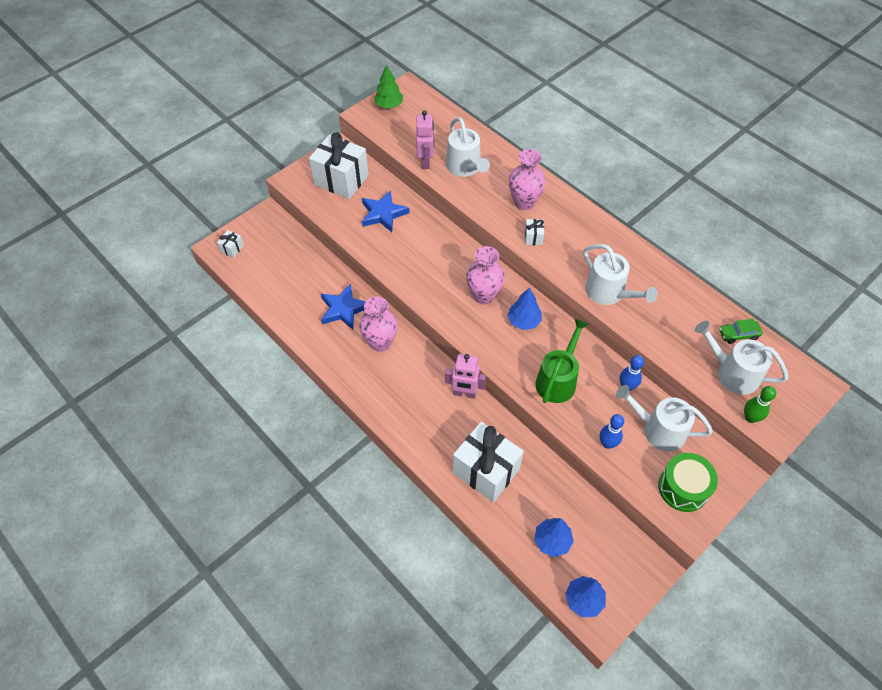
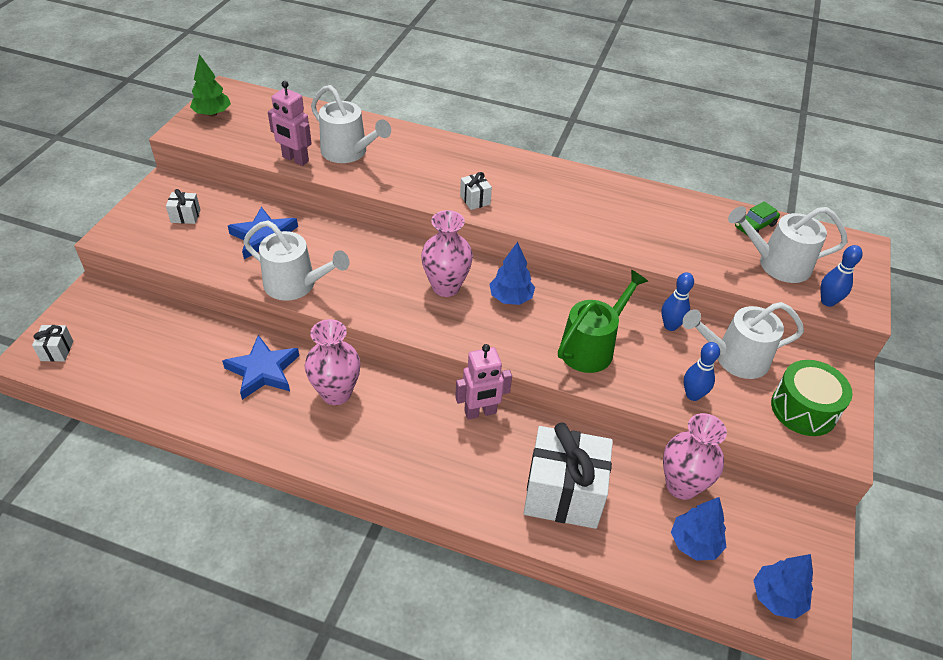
camera: 30 degrees left, 10 degrees down
(341, 180) = (185, 216): white gift -> white gift, size x0.42
(425, 162) = (295, 159): pink robot -> pink robot turned 150 degrees clockwise
(524, 202) = (441, 168): pink vase -> pink vase (681, 485)
(558, 380) = (591, 347): green watering can -> green watering can turned 45 degrees clockwise
(609, 292) = (596, 229): white watering can -> white watering can (295, 284)
(750, 418) = (827, 301): green bowling pin -> blue bowling pin

